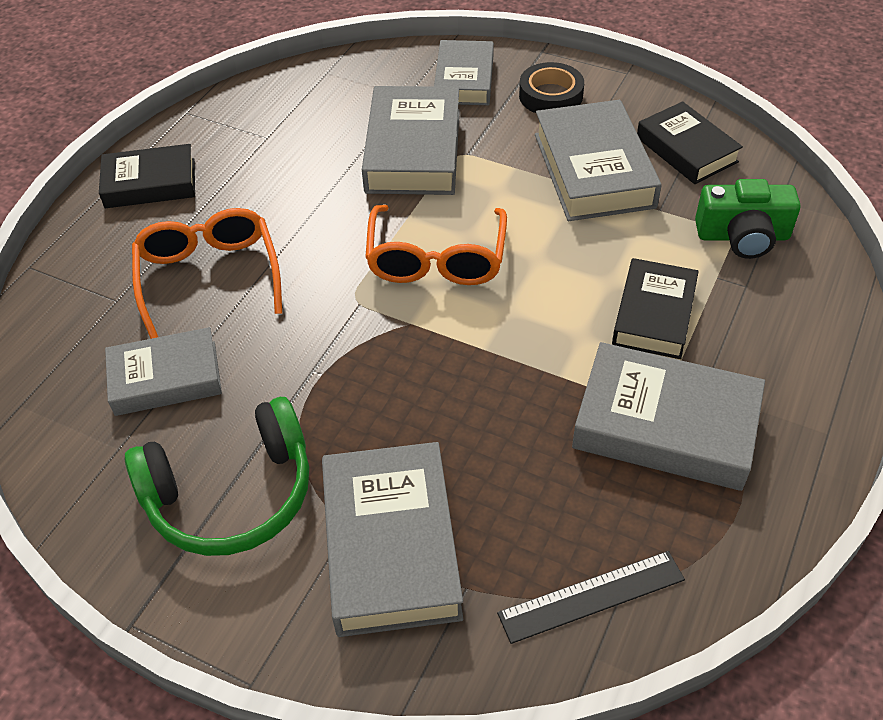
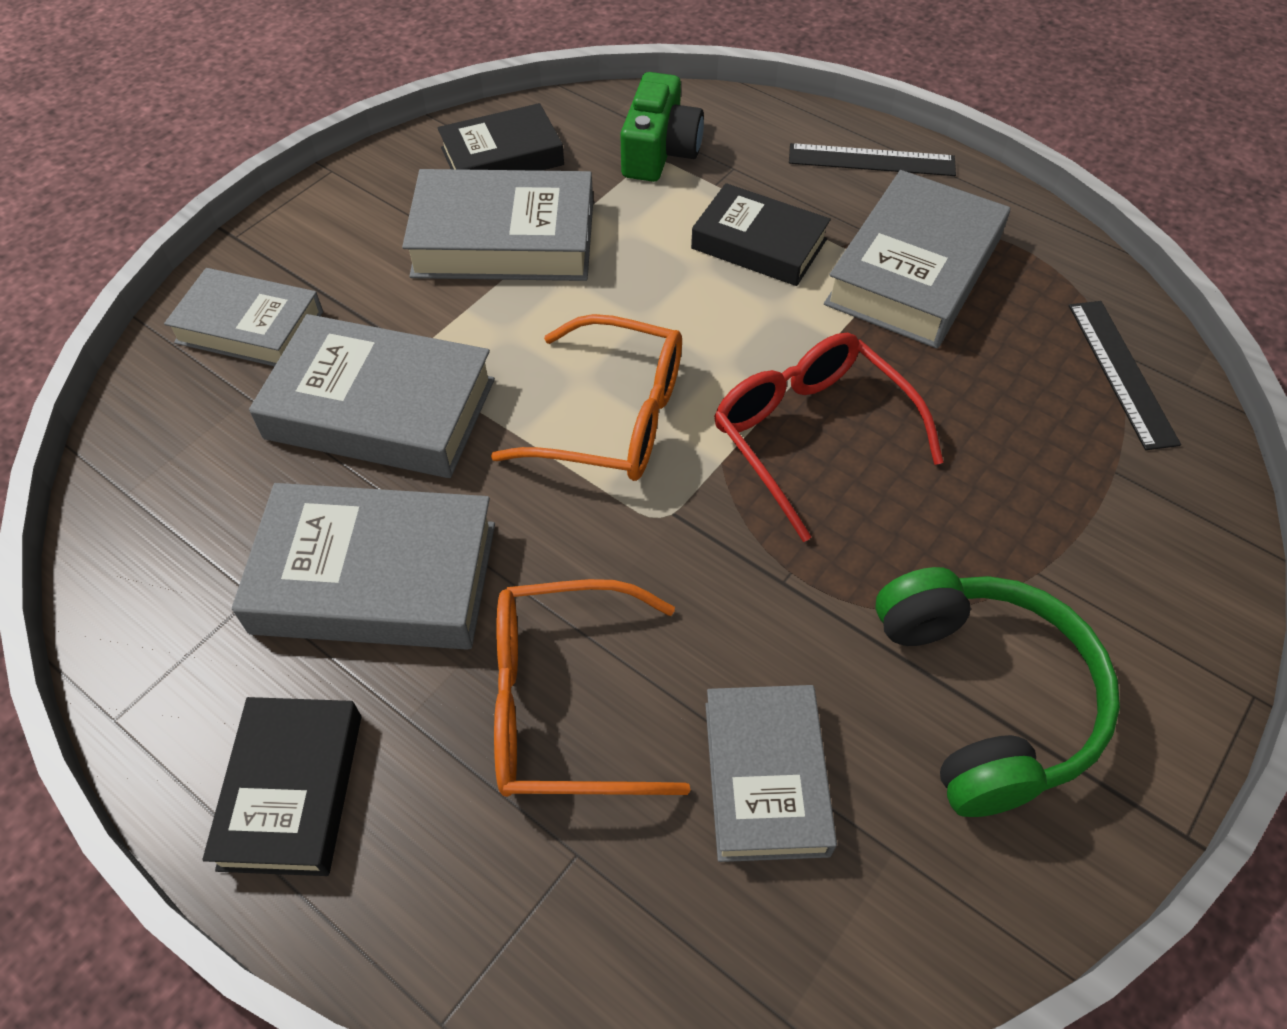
camera: 80 degrees left, 5 degrees up
(391, 545) = (1062, 531): grey book -> grey book (375, 577)
(450, 371) = (810, 435): none -> red glasses
(550, 96) = (337, 247): black tape -> none
(810, 382) = (871, 160): none -> black ruler

